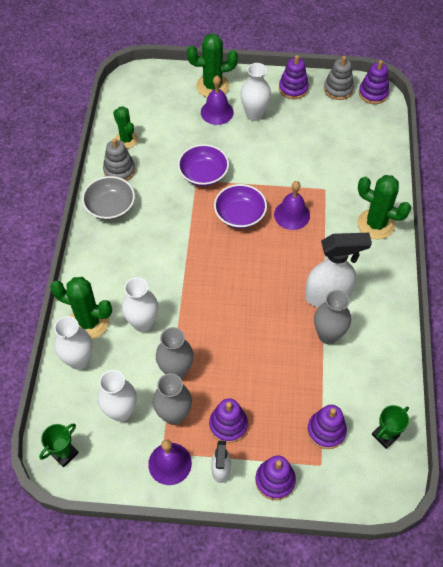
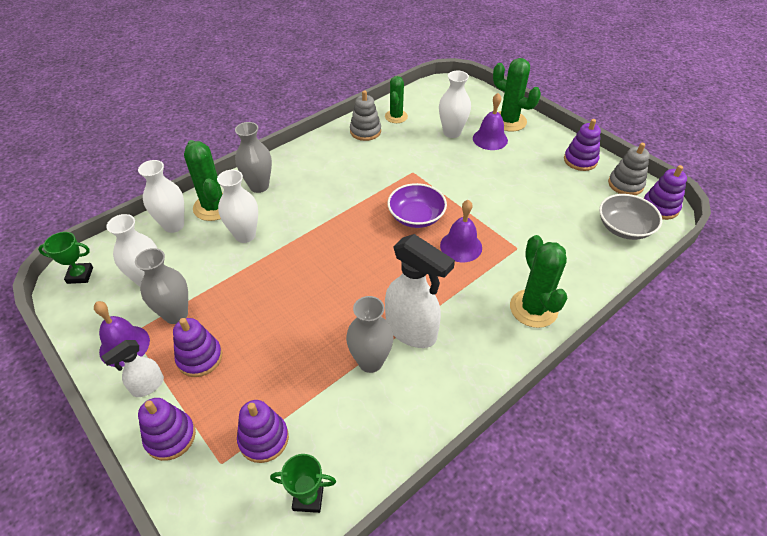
camera: 45 degrees right, 10 degrees down
(110, 207) = (328, 148): grey bowl -> grey bowl (624, 228)
(176, 371) = (221, 285): grey vase -> grey vase (259, 186)
(203, 174) = (424, 171): purple bowl -> none
(254, 114) = (520, 158): white vase -> white vase (452, 132)

